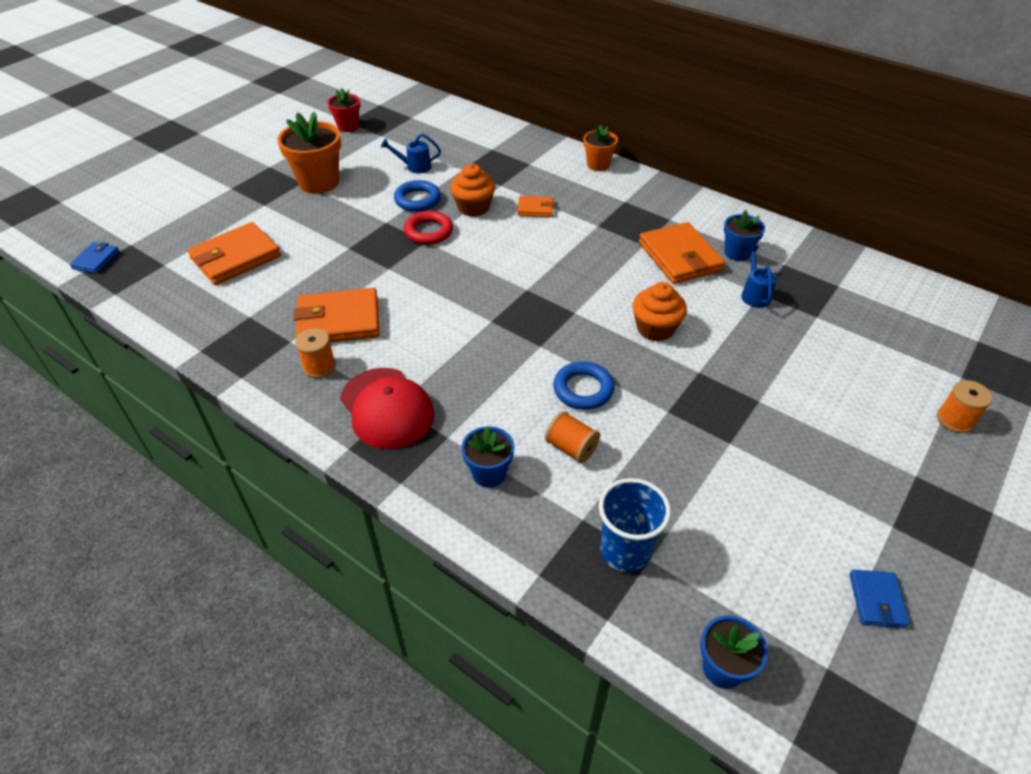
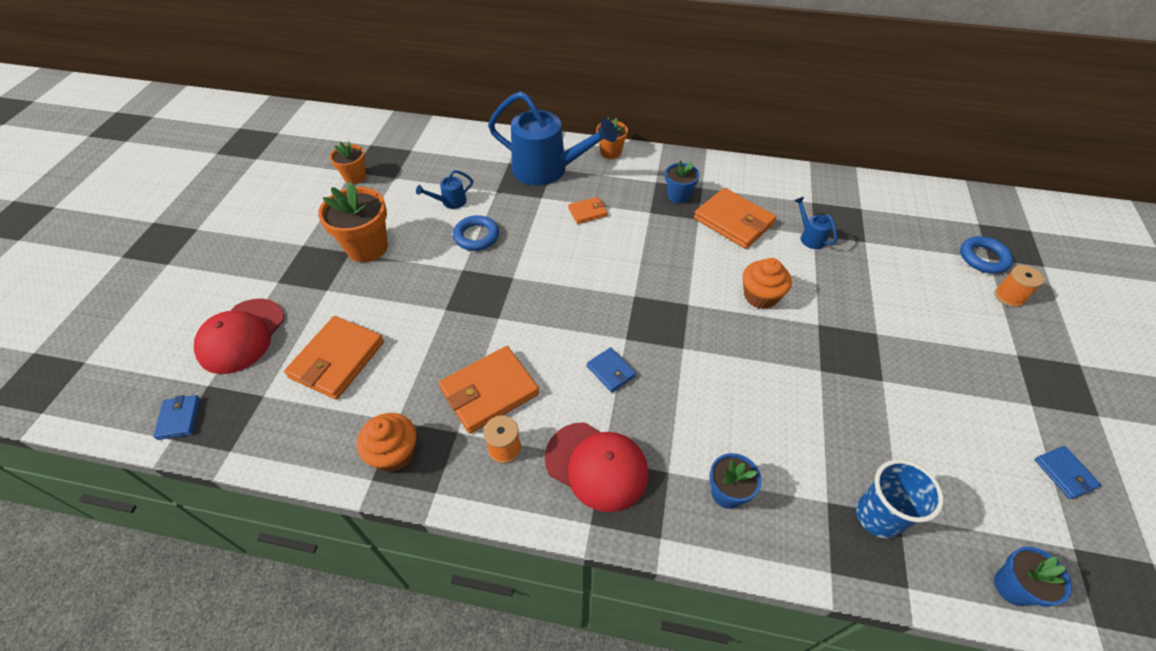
camera: 25 degrees left, 5 degrees up
(177, 218) = (241, 336): none -> red cap
(348, 126) = (355, 177): red flower pot -> orange flower pot
(428, 232) = (509, 266): red ring -> none
(456, 341) = (610, 371): none -> blue wallet
(473, 207) = (533, 228): orange cupcake -> orange cupcake (394, 453)
(524, 164) = (547, 170): none -> blue watering can
(571, 448) = (774, 437): orange spool -> none
(583, 389) = (745, 377): blue ring -> blue ring (983, 258)
(737, 253) = (772, 203): blue flower pot -> blue flower pot (678, 196)

